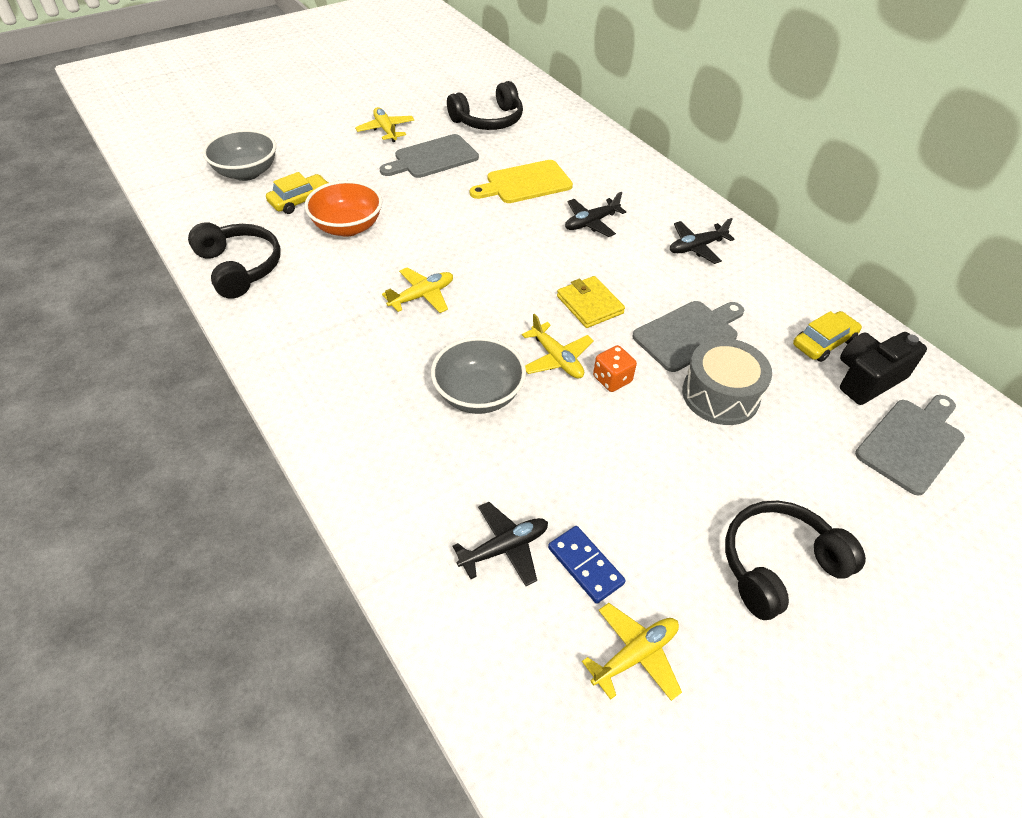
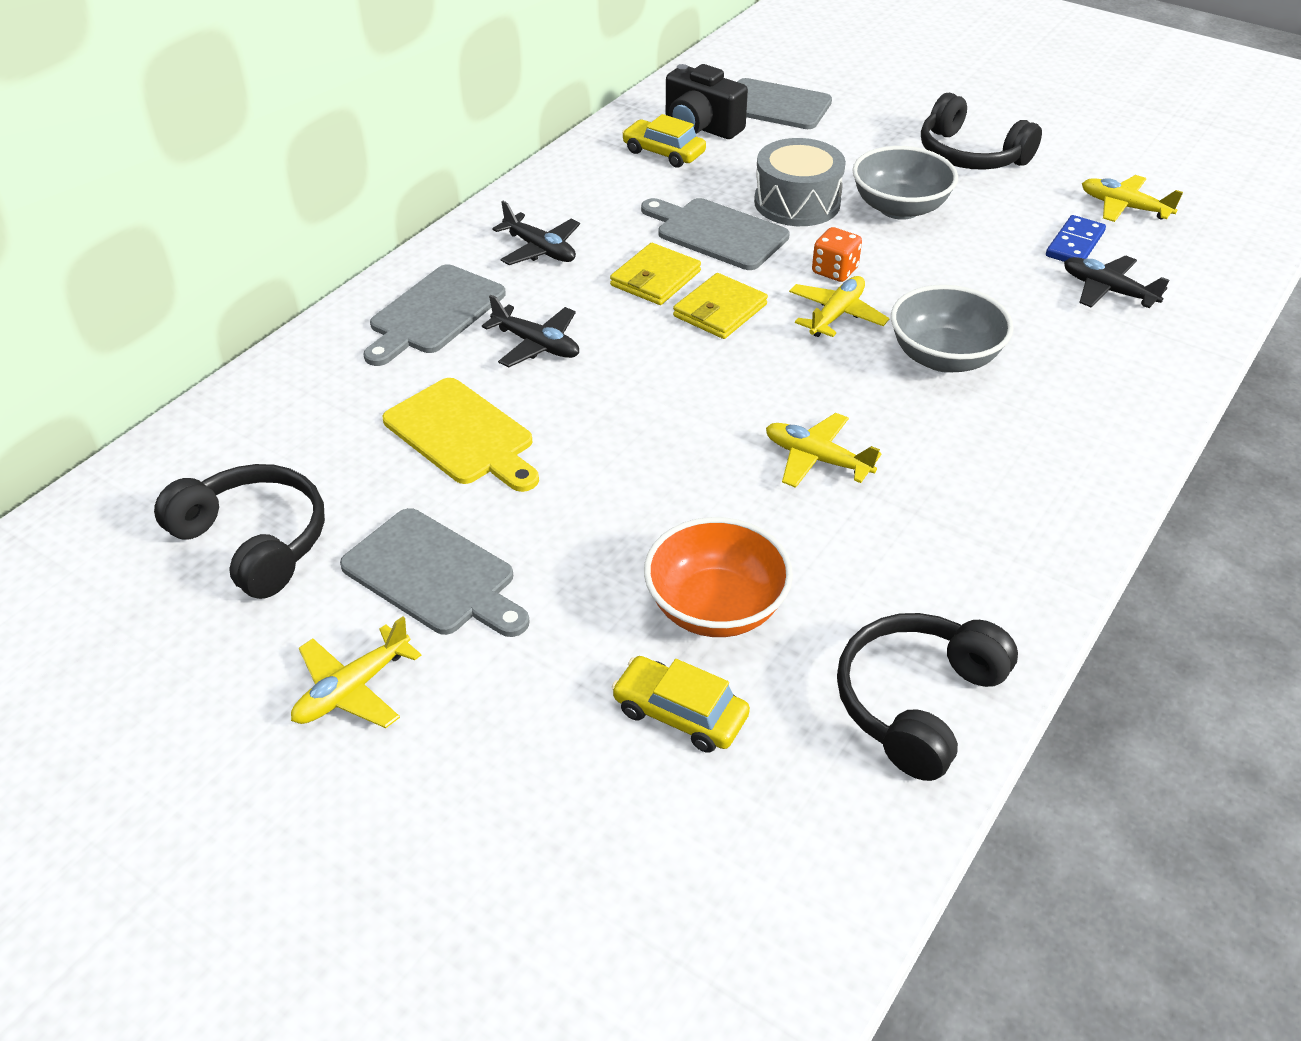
camera: 110 degrees left, 5 degrees down
(246, 172) = (636, 863): grey bowl -> grey bowl (899, 208)
(640, 287) = (655, 278): none -> yellow wallet
(641, 194) = (433, 313): none -> grey cutting board

